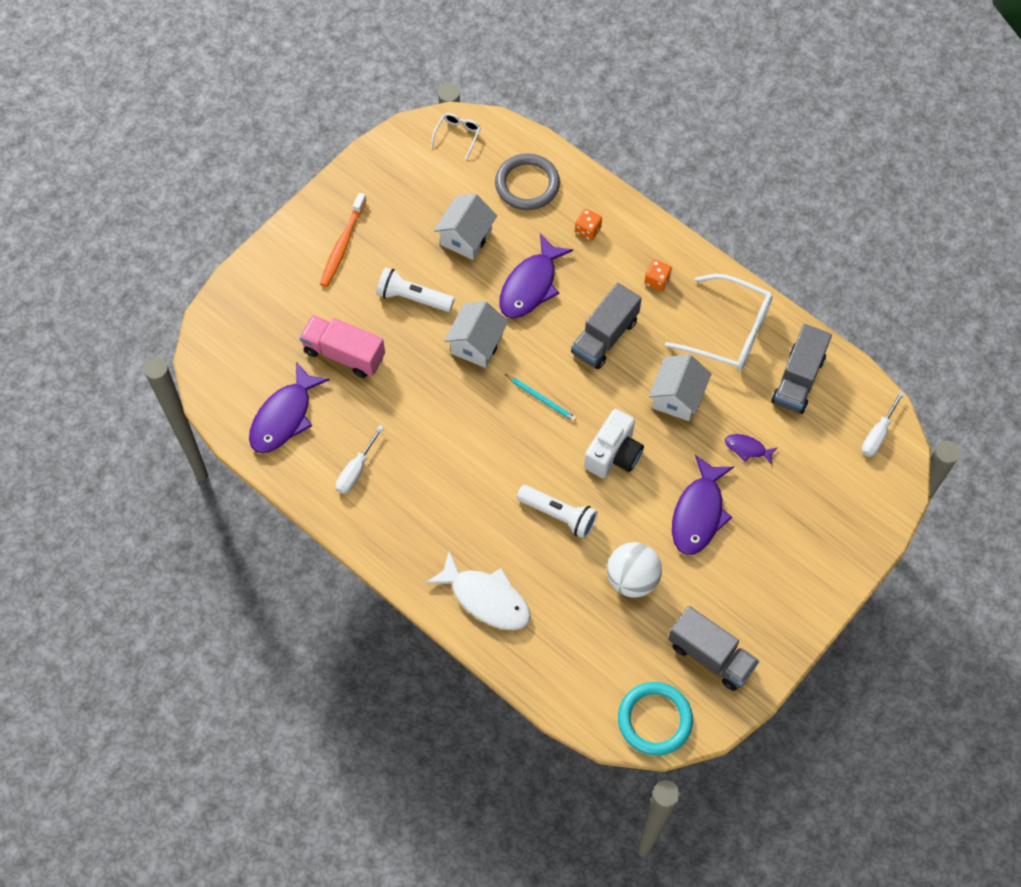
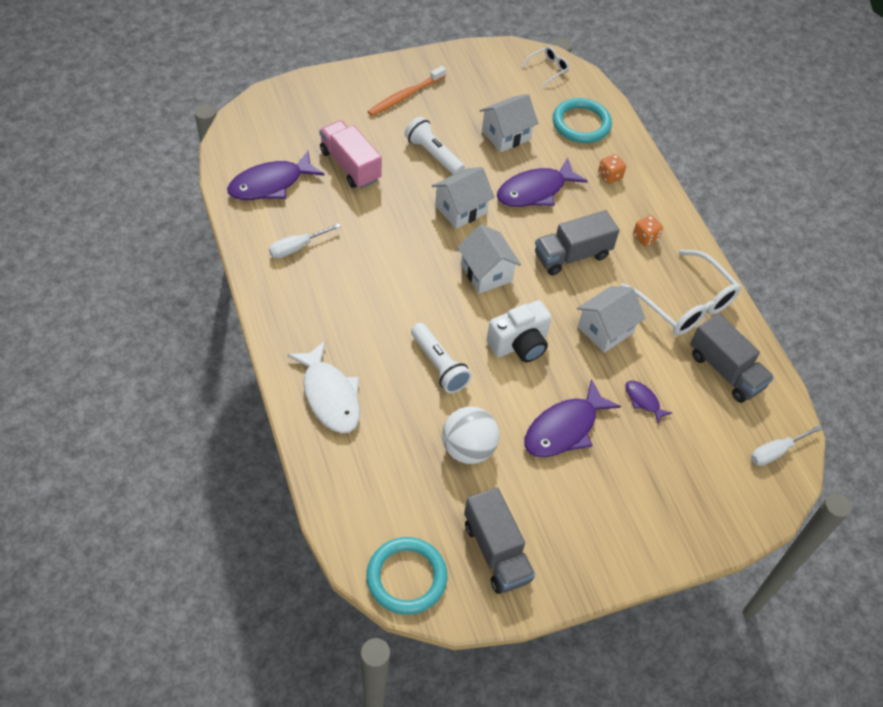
camera: 25 degrees right, 10 degrees down
(527, 184) = (581, 124): grey ring -> turquoise ring
(541, 399) = (486, 273): turquoise pencil -> white house
(798, 380) = (725, 371): grey truck -> grey truck turned 90 degrees counterclockwise

